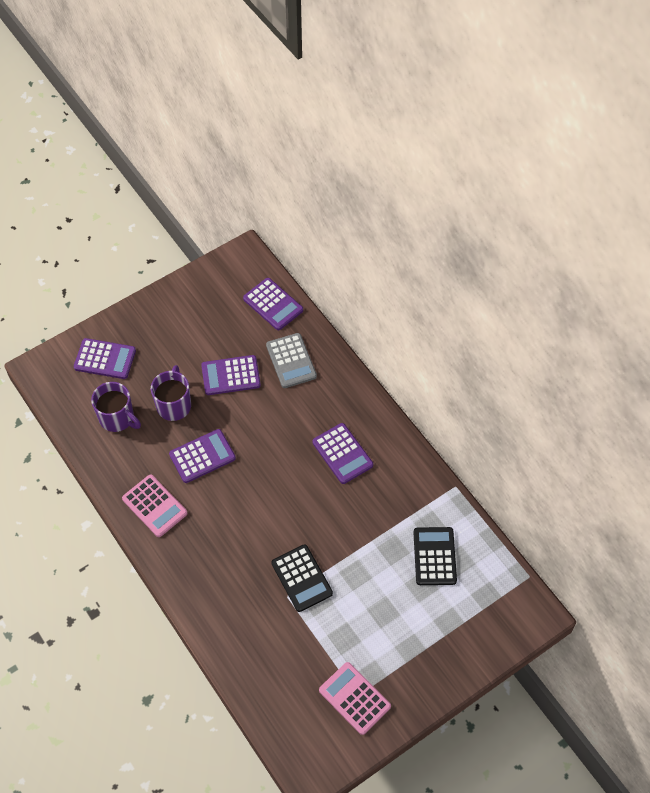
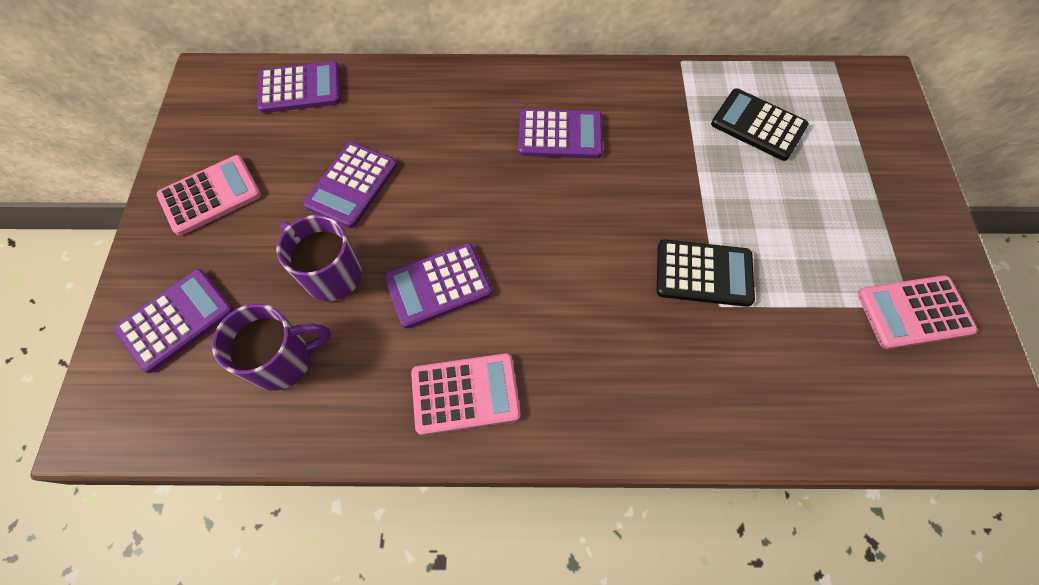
camera: 55 degrees left, 5 degrees up
(177, 318) = (210, 195): none -> pink calculator
(202, 456) = (438, 285): purple calculator -> purple calculator turned 120 degrees counterclockwise
(291, 361) = (392, 114): grey calculator -> none

